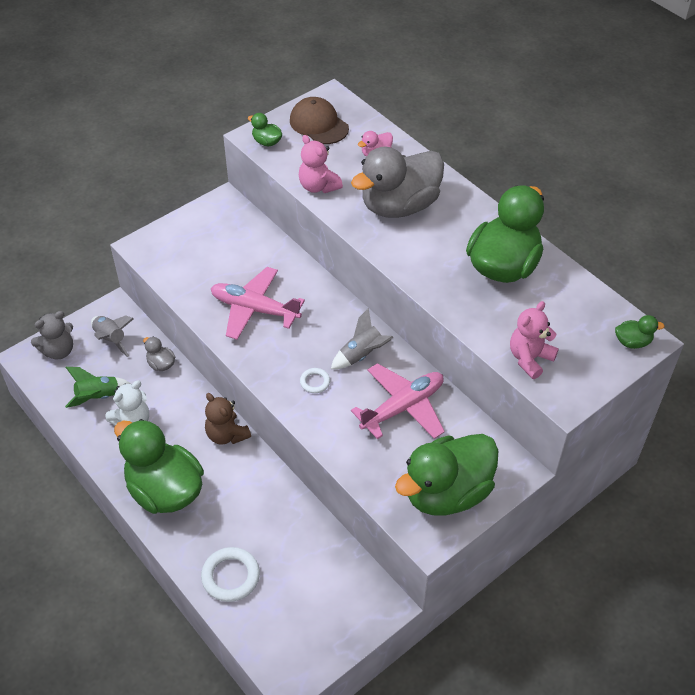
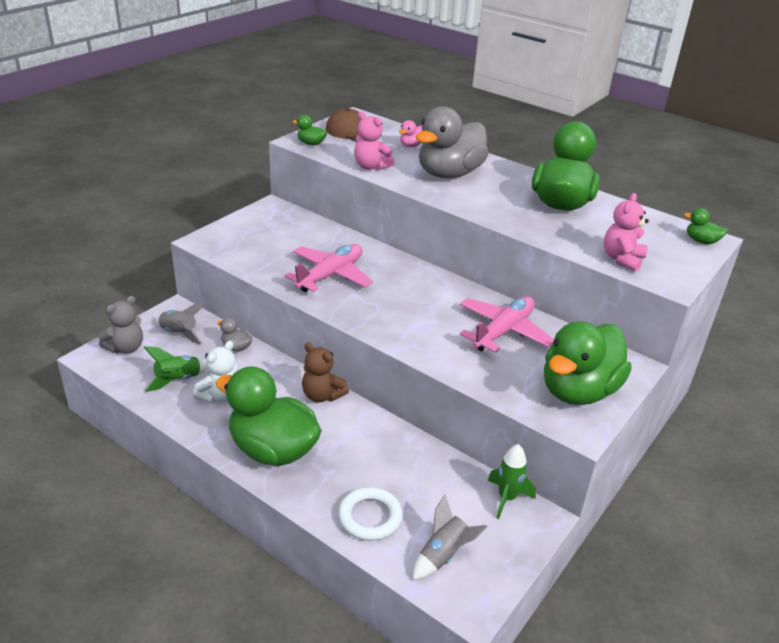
camera: 15 degrees left, 15 degrees down
(254, 309) = (330, 275): pink plane -> pink plane turned 120 degrees clockwise
(315, 382) = (411, 321): white ring -> none
(361, 355) = (446, 298): grey rocket -> grey rocket (443, 555)
(362, 579) = (507, 498): none -> green rocket
(632, 342) = (701, 241): green duck -> green duck turned 135 degrees counterclockwise

